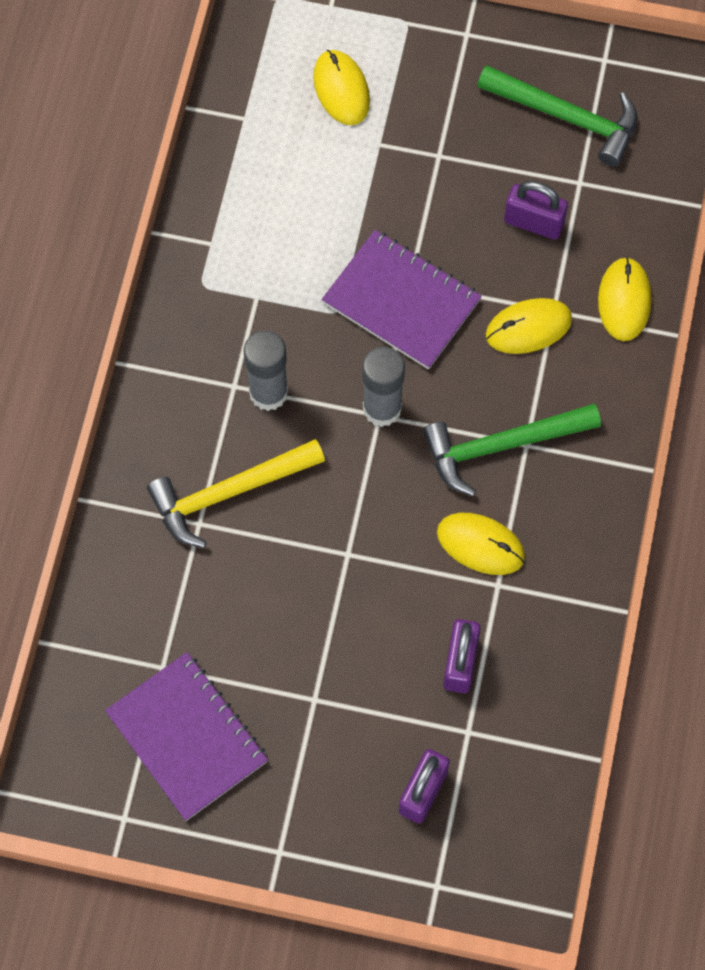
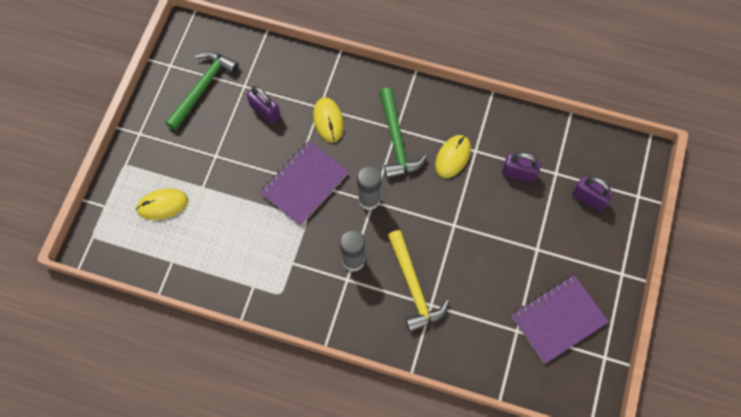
camera: 85 degrees left, 0 degrees up
(533, 222) = (265, 111): purple padlock -> purple padlock turned 75 degrees counterclockwise
(624, 300) = (318, 72): yellow mouse -> none

